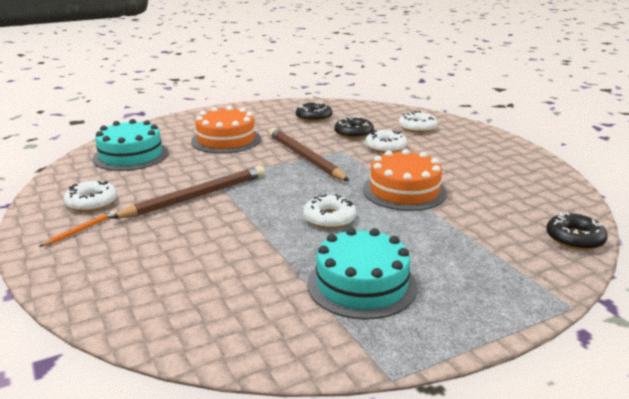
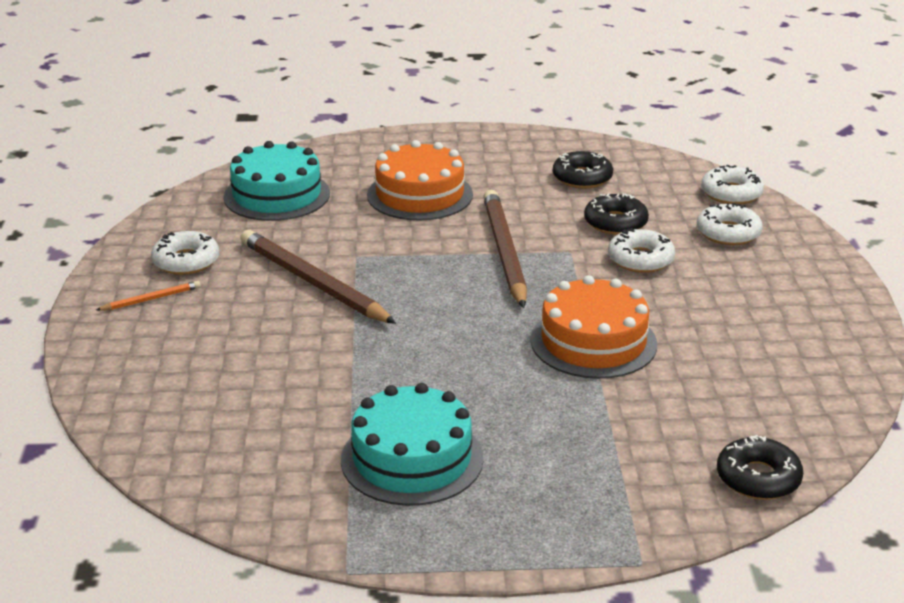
camera: 25 degrees right, 5 degrees up
(196, 196) = (313, 282): brown pencil -> brown pencil turned 120 degrees counterclockwise
(329, 218) = (453, 359): white donut -> white donut (731, 193)

